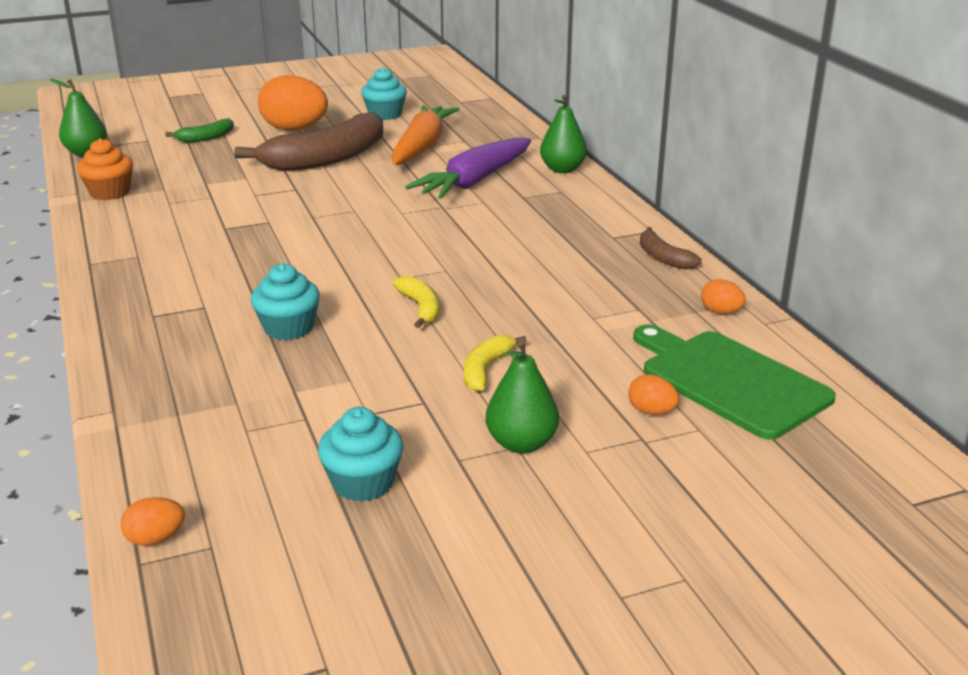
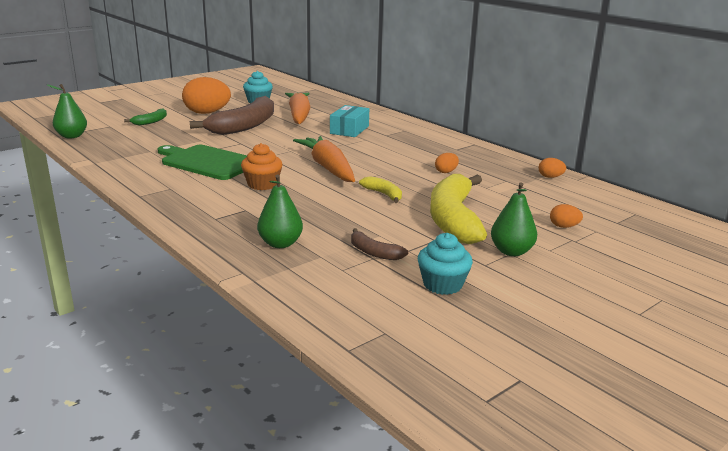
camera: 20 degrees left, 5 degrees down
(110, 192) = (113, 156): orange cupcake -> orange cupcake (262, 184)
(155, 539) = (345, 335): orange egg -> orange egg (446, 172)
(288, 328) = (313, 214): turquoise cupcake -> none
(381, 248) = (328, 168): none -> orange carrot
(474, 181) = (349, 130): purple carrot -> turquoise box
(486, 369) = (453, 219): yellow banana -> yellow banana, size x2.23
(562, 169) = (394, 120): green pear -> green pear (280, 244)
(663, 257) = (494, 156): brown banana -> brown banana (374, 252)
(729, 381) = (588, 207): green cutting board -> green cutting board (207, 162)

